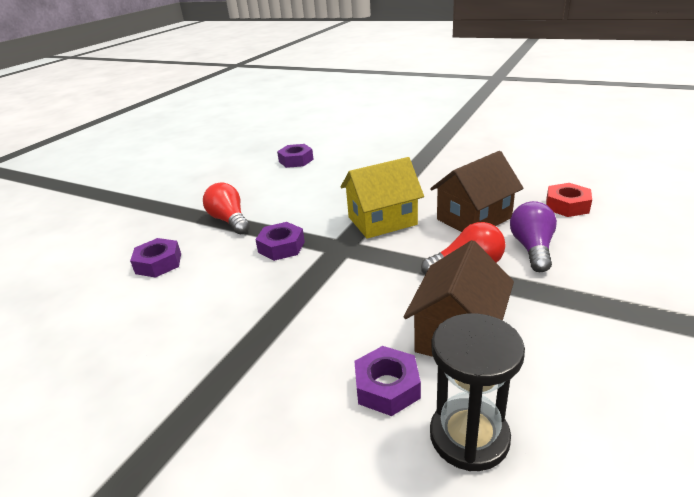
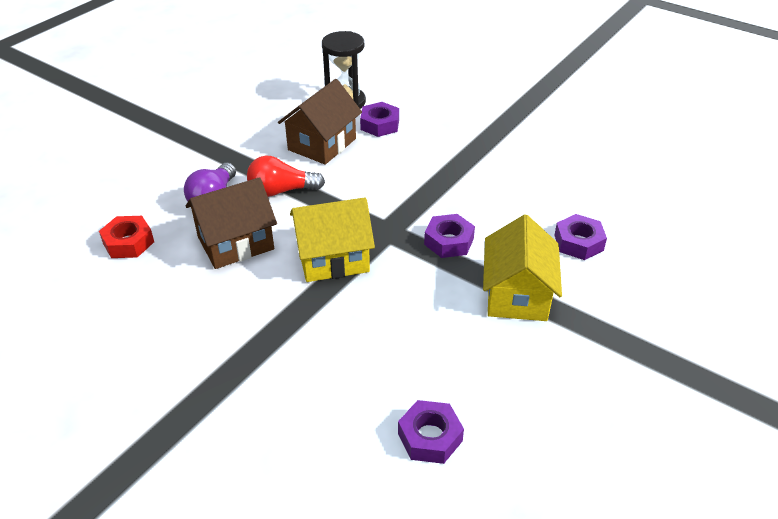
camera: 175 degrees left, 10 degrees up
(229, 220) = (517, 295): red light bulb -> yellow house

